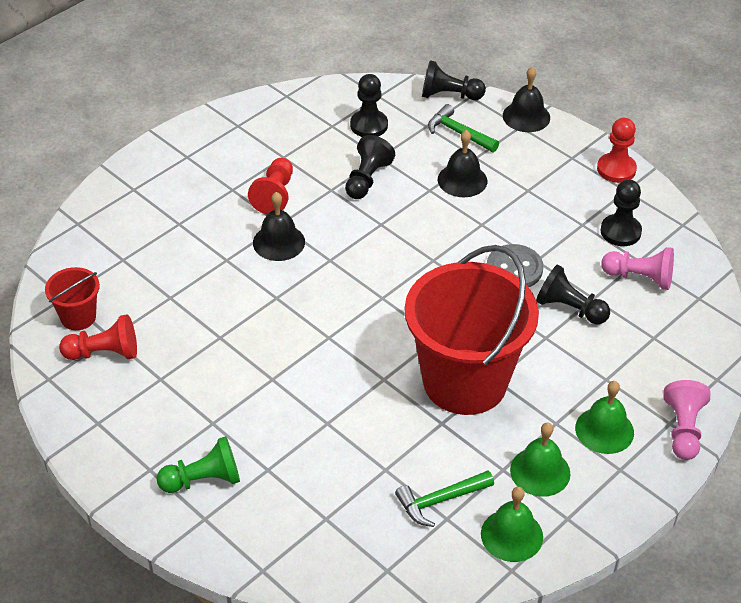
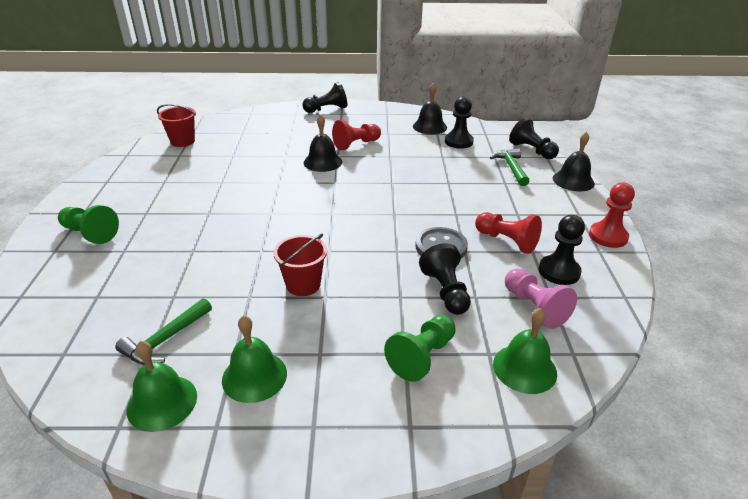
camera: 45 degrees right, 10 degrees down
(104, 353) = (164, 159): red pawn -> red pawn (507, 241)
(367, 179) = (418, 161): black pawn -> black pawn (327, 109)
(440, 501) = (165, 340): green hammer -> green hammer turned 75 degrees counterclockwise
(462, 180) = (478, 188): black bell -> black bell (429, 127)
(465, 382) = (303, 285): red bucket -> red bucket, size x0.43
(604, 430) = (347, 387): green bell -> green bell (524, 368)
(619, 372) = (422, 356): none -> green pawn
(683, 429) = (414, 441): pink pawn -> none

